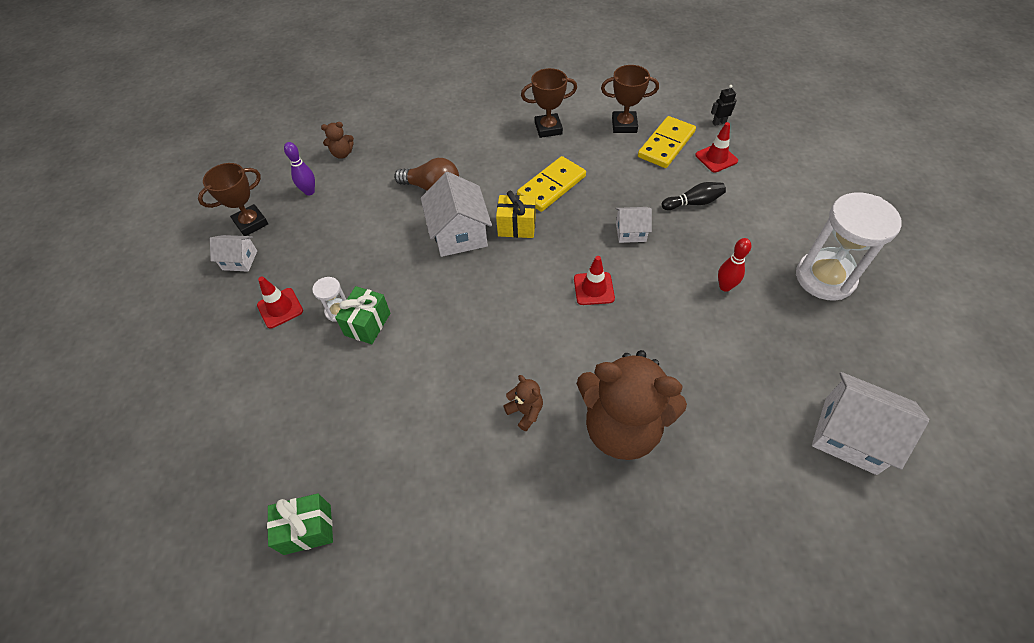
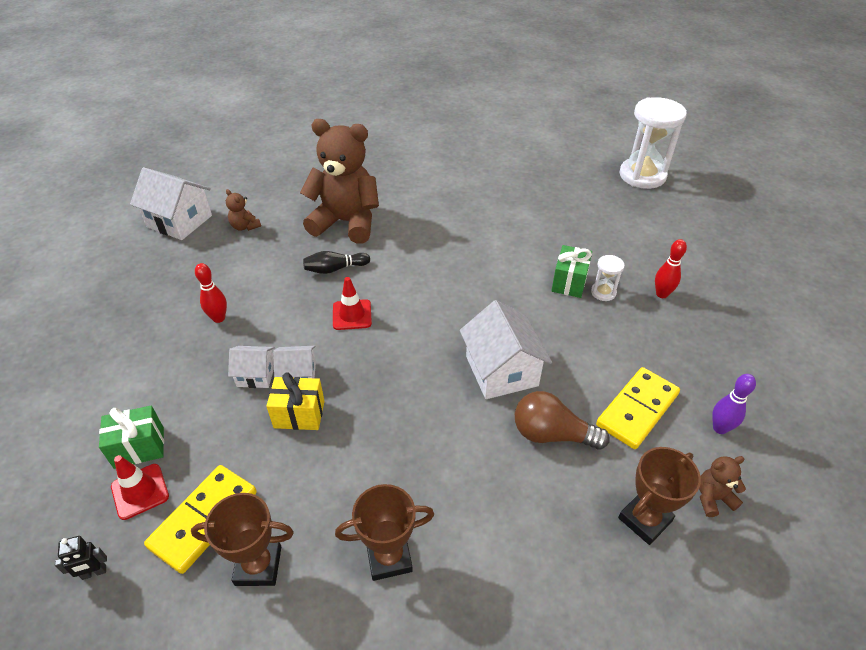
camera: 175 degrees right, 10 degrees down
(240, 260) = (740, 338): white house -> white house (256, 375)
(251, 223) = (763, 382): brown trophy -> brown trophy (644, 519)
(280, 308) = (662, 294): red traffic cone -> red bowling pin
(307, 529) = (556, 176): green gift -> green gift (139, 447)
(517, 226) = (433, 380): yellow gift -> yellow gift (299, 414)
(525, 411) = (419, 229): brown teddy bear -> brown teddy bear (245, 226)
(551, 186) = (388, 439): yellow domino -> yellow domino (637, 409)
(693, 203) = (207, 415): black bowling pin -> black bowling pin (335, 269)
(824, 278) = (112, 328): white hourglass -> white hourglass (642, 176)

